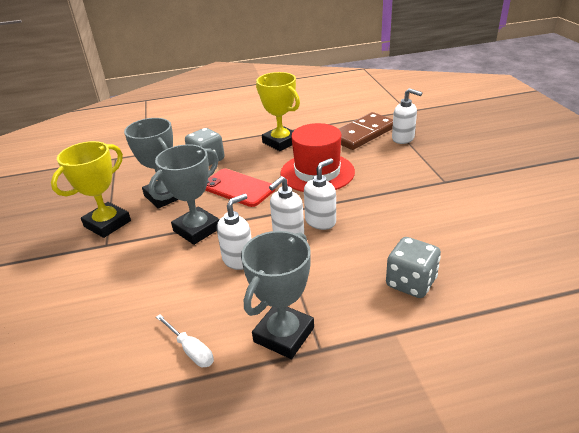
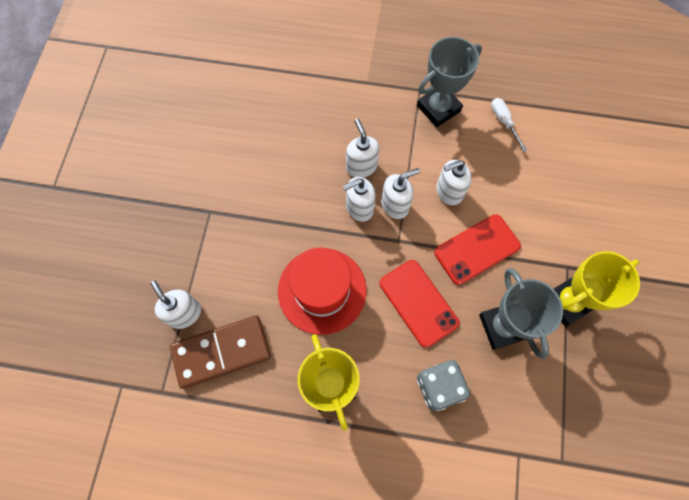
camera: 160 degrees left, 35 degrees up
(197, 229) = (477, 249): grey trophy -> red phone
(340, 249) = (361, 166): none -> white soap dispenser
(411, 283) = (330, 113): grey dice -> none

